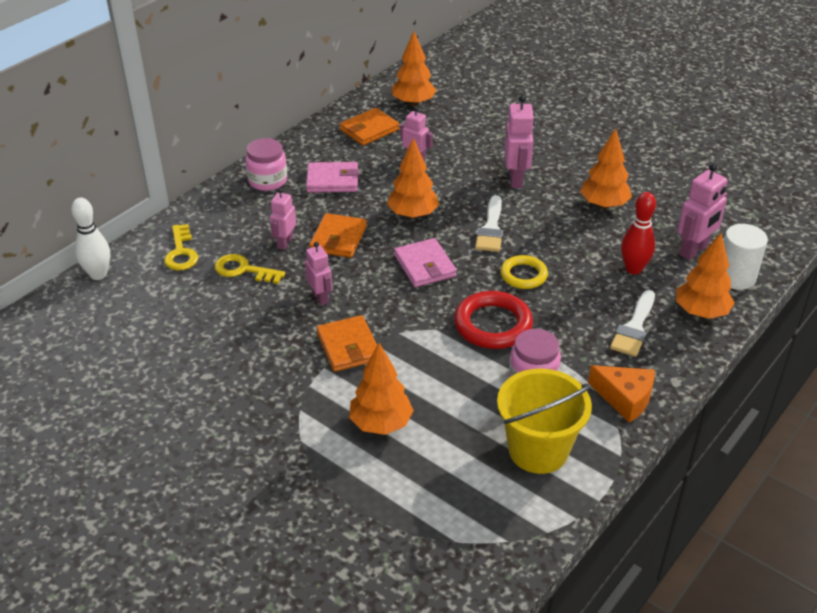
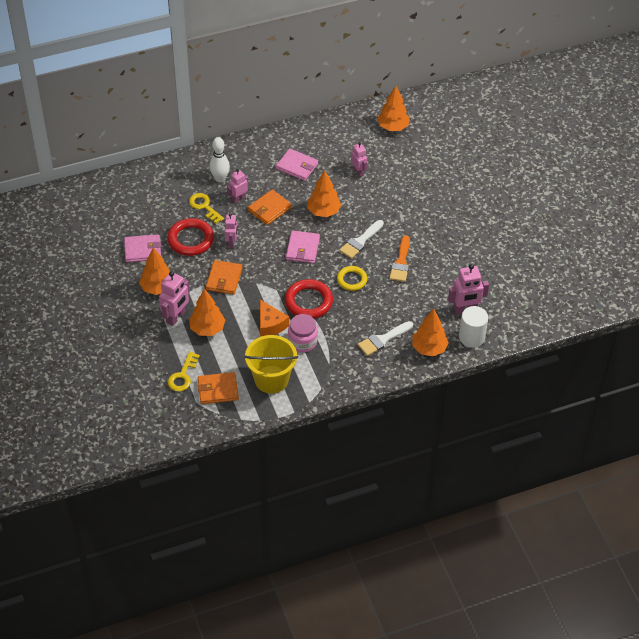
camera: 30 degrees right, 10 degrees up
(98, 274) = (128, 175): white bowling pin -> white bowling pin (220, 178)
(181, 252) = (179, 180): yellow key -> yellow key (183, 375)
(193, 360) = (142, 250): none -> pink wallet
(257, 317) = (190, 239): none -> red ring
(267, 181) = (260, 150): pink jar -> none
(369, 129) = (348, 137): orange wallet -> orange wallet (218, 390)
(516, 179) = (406, 213): pink robot -> pink robot (176, 317)
(564, 231) = (401, 262): none -> orange brush
(603, 205) = (442, 255): orange tree -> orange tree (157, 288)
(625, 398) = (339, 375): orange cheese -> orange cheese (270, 324)
(633, 269) = (418, 305): red bowling pin -> none

